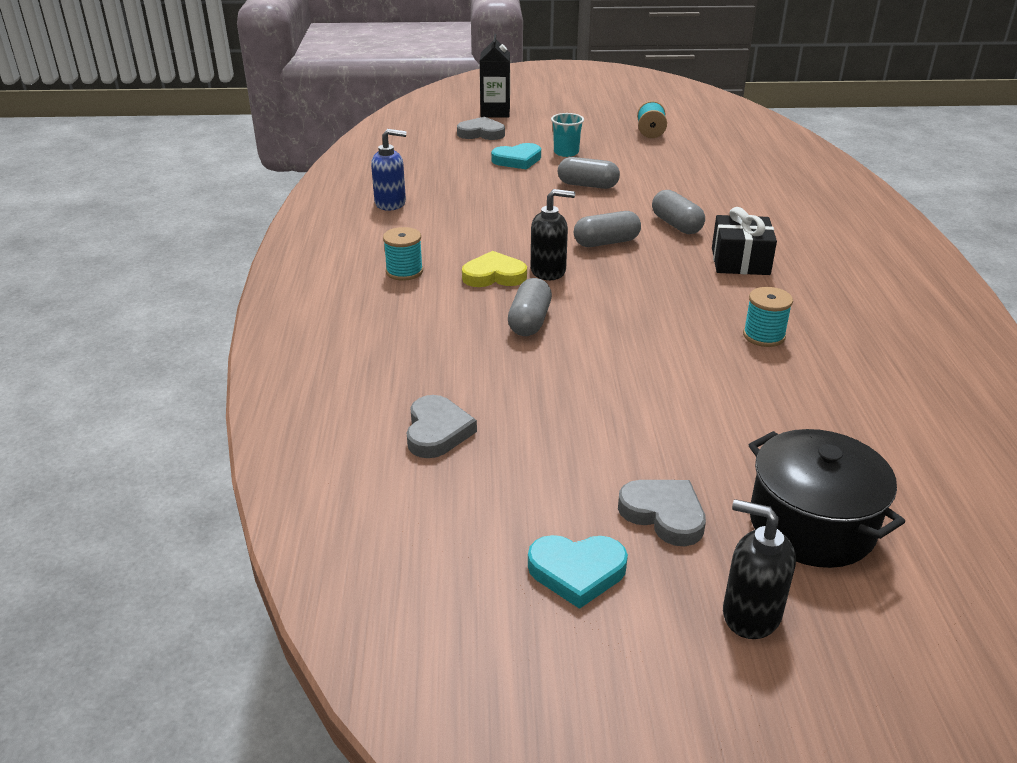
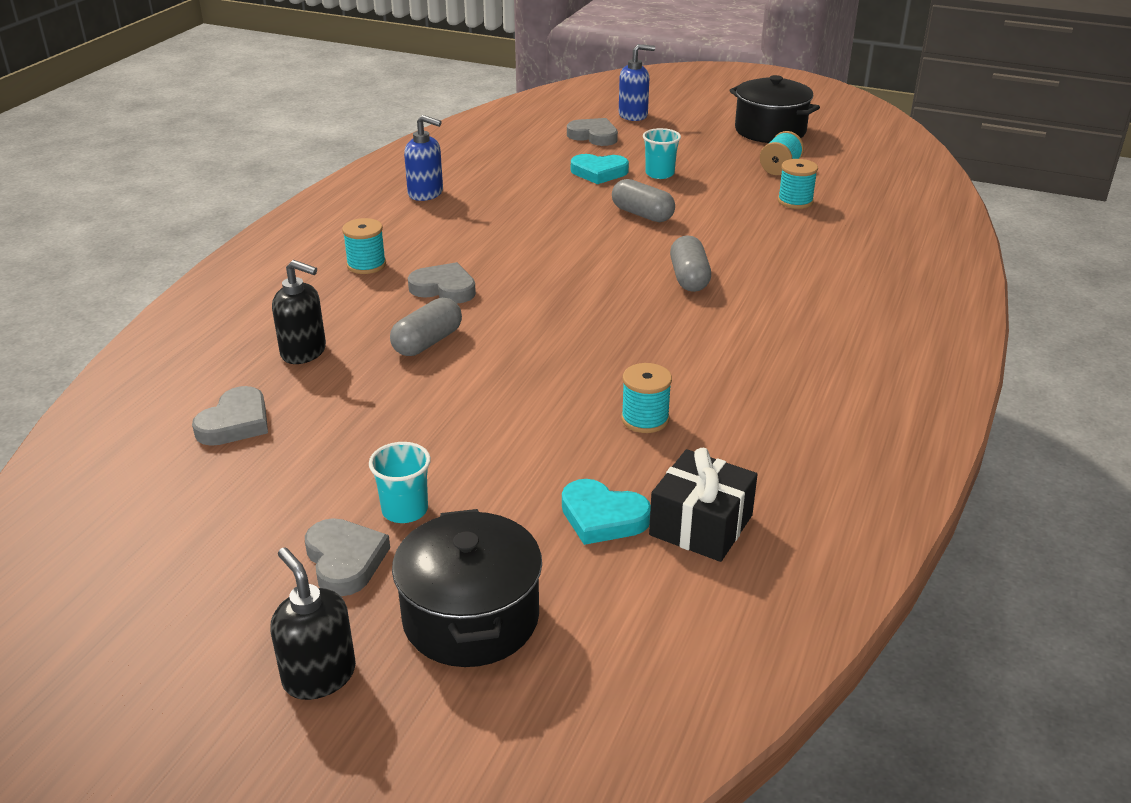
camera: 25 degrees right, 0 degrees up
(494, 275) = (444, 288): yellow heart -> grey heart
(495, 112) = (633, 115): black carton -> blue soap dispenser
(548, 271) = (501, 296): black soap dispenser -> black soap dispenser (304, 352)
(577, 572) = (215, 584): turquoise heart -> turquoise heart (602, 517)
(606, 242) = (592, 280): grey capsule -> none
(612, 107) = (770, 130): none -> black pot
(665, 459) = (405, 510): none -> turquoise cup
(688, 154) = (795, 201): none -> turquoise spool
(740, 261) = (713, 334): black gift -> black gift (701, 525)

